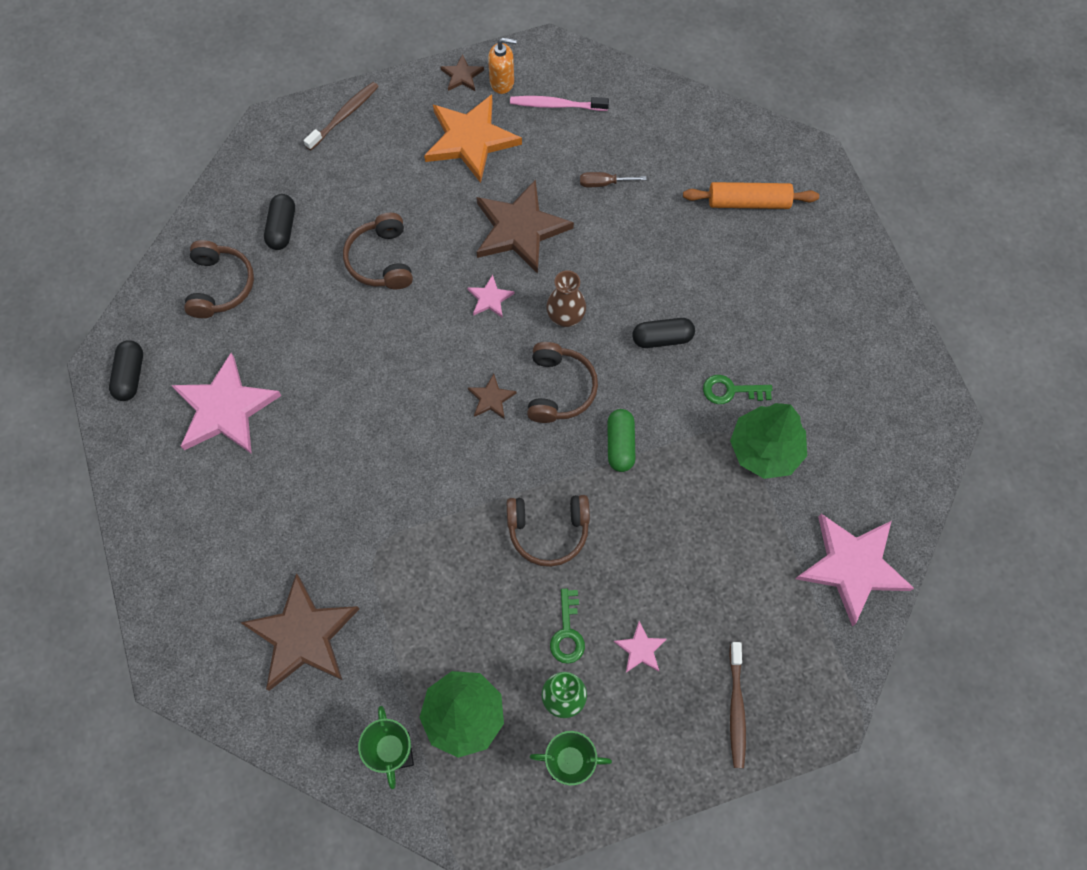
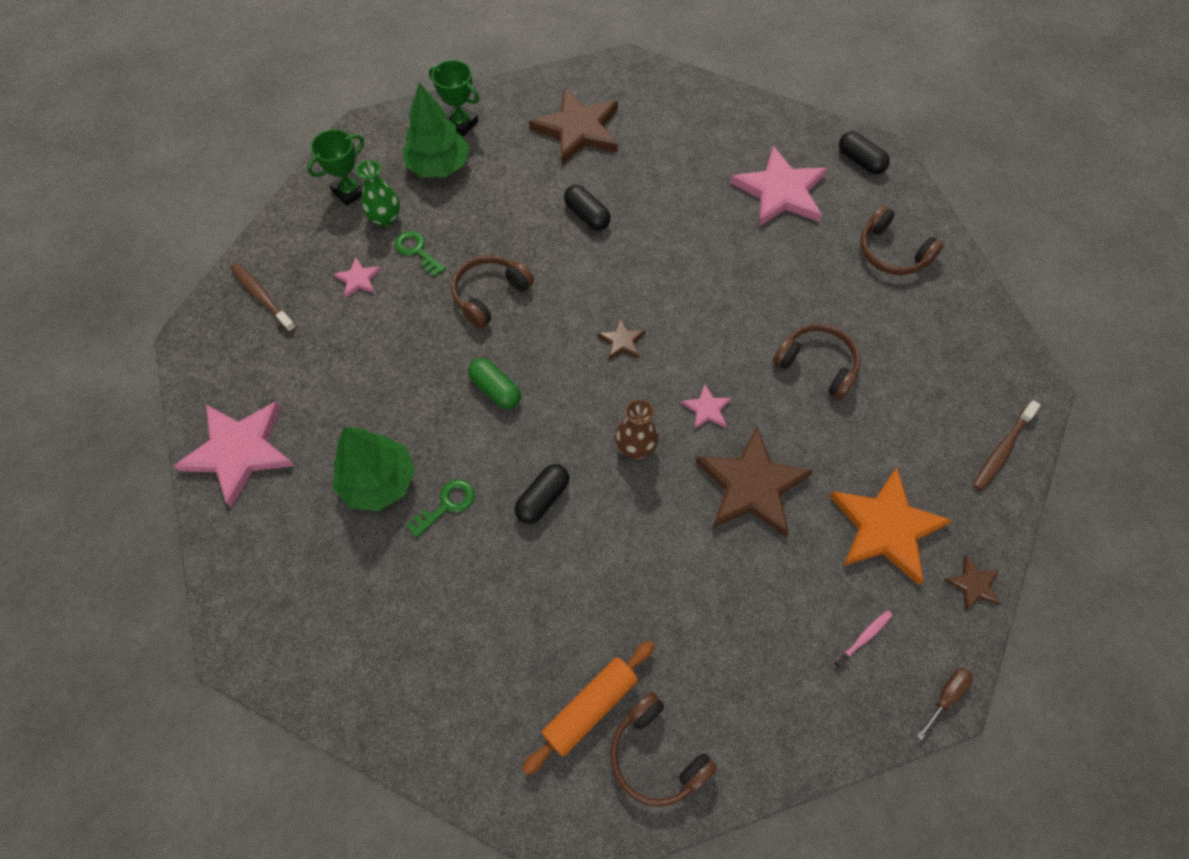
camera: 135 degrees right, 5 degrees down
(282, 228) = (912, 323): black capsule -> black capsule (587, 215)
(344, 115) = (1002, 450): brown toothbrush -> brown toothbrush turned 45 degrees clockwise
(502, 82) = (934, 613): orange soap dispenser -> none
(556, 105) = (864, 638): pink toothbrush -> pink toothbrush, size x0.63
(559, 389) = (581, 389): brown headphones -> brown headphones (656, 755)
(604, 183) = (734, 596): brown screwdriver -> brown screwdriver (946, 697)

